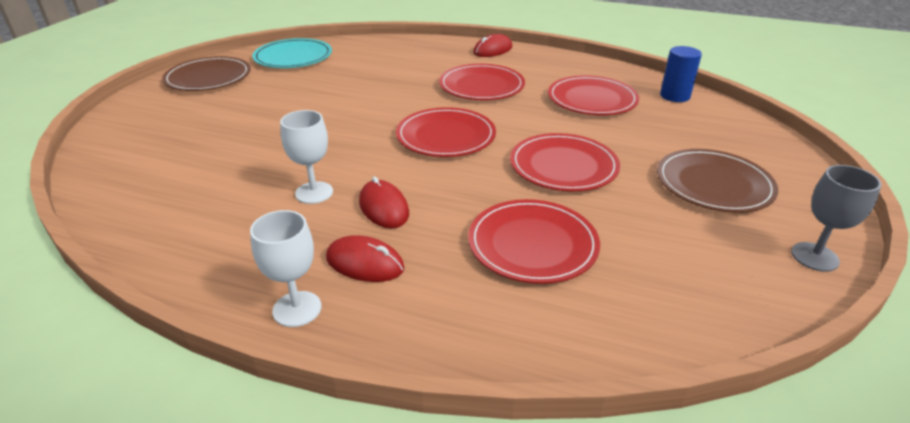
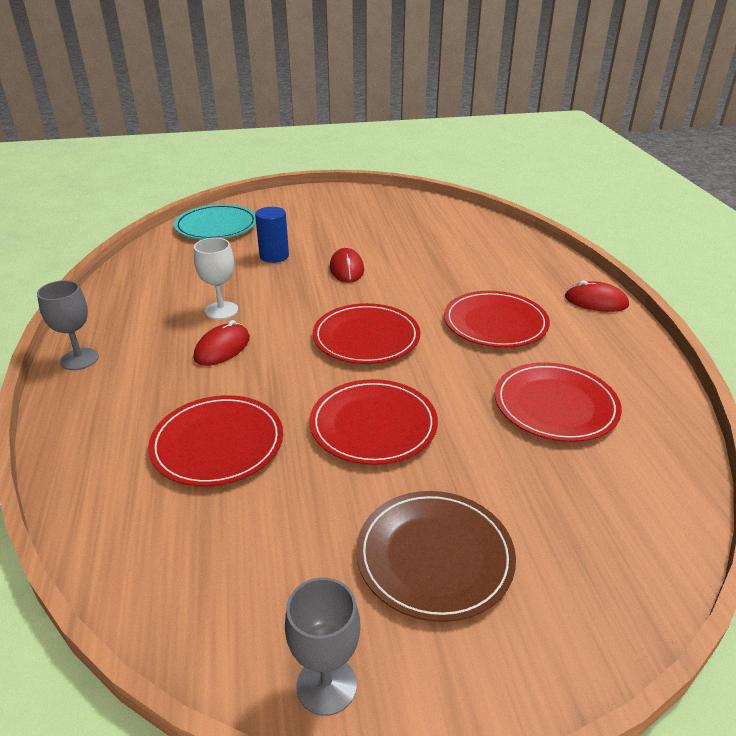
camera: 60 degrees right, 0 degrees up
(208, 77) = (352, 201): brown plate -> none
(293, 57) = (430, 215): turquoise plate -> turquoise plate (216, 226)
(297, 309) = (79, 359): white goblet -> grey goblet
(365, 263) = (143, 367): red mouse -> red mouse (346, 269)
(675, 96) = (655, 474): blue cylinder -> blue cylinder (274, 256)

